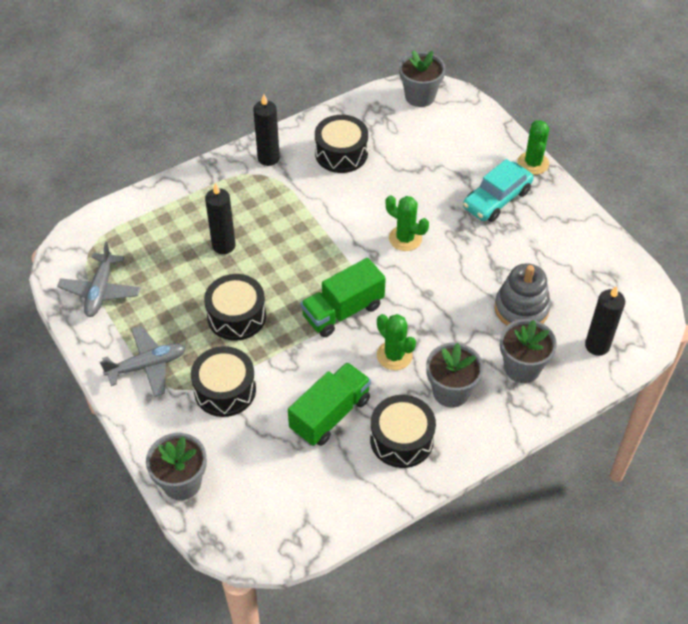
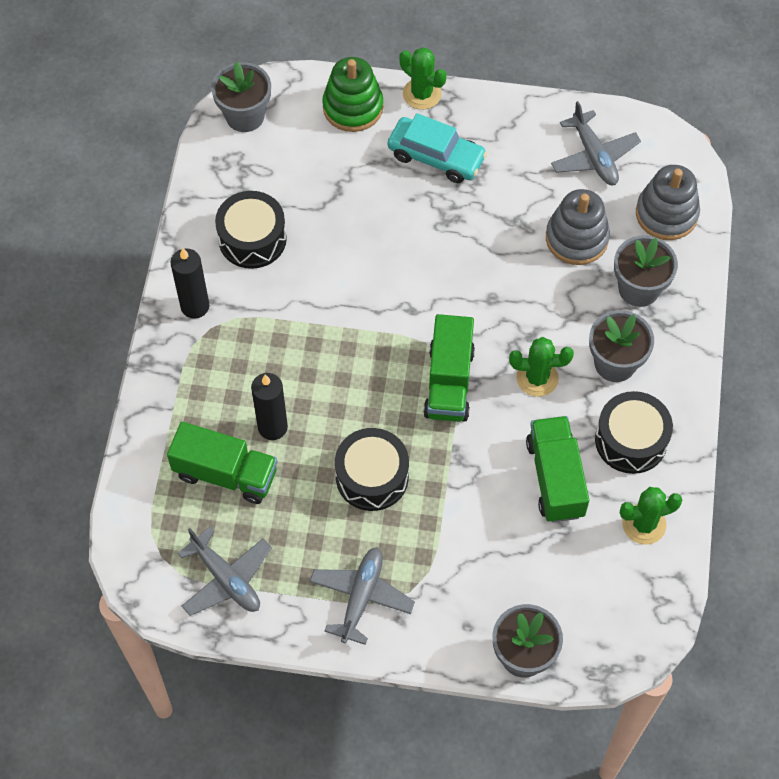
camera: 50 degrees left, 10 degrees up
(171, 244) = (225, 474): none -> green truck
(225, 390) = (451, 547): black drum -> none
(405, 238) = (411, 266): green cactus -> green cactus (644, 524)
(484, 138) = (353, 107): none -> green stacking toy
(496, 199) = (436, 157): turquoise car -> turquoise car turned 60 degrees counterclockwise
(593, 277) = (594, 156): none -> grey plane
(597, 345) = (666, 214): black candle -> grey stacking toy

